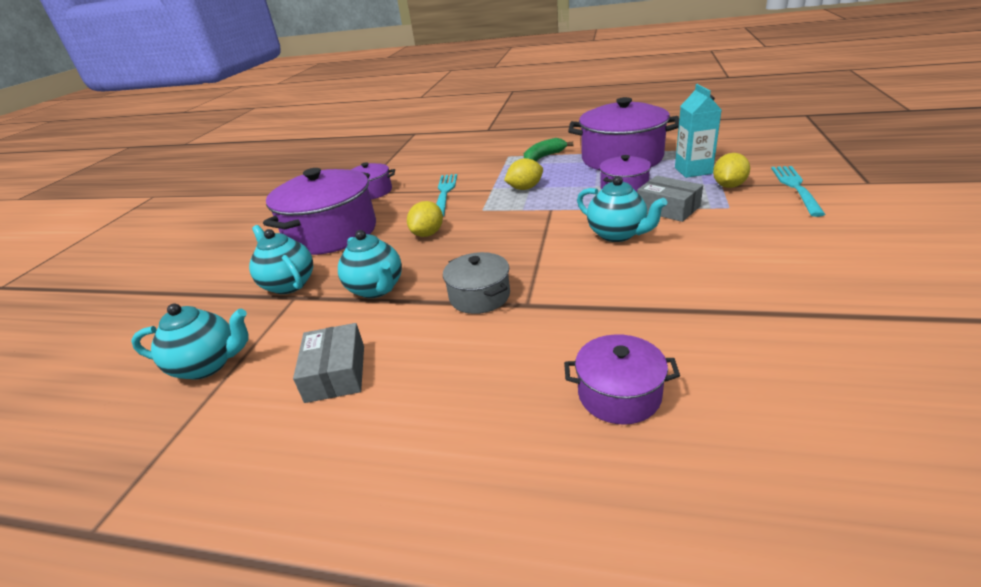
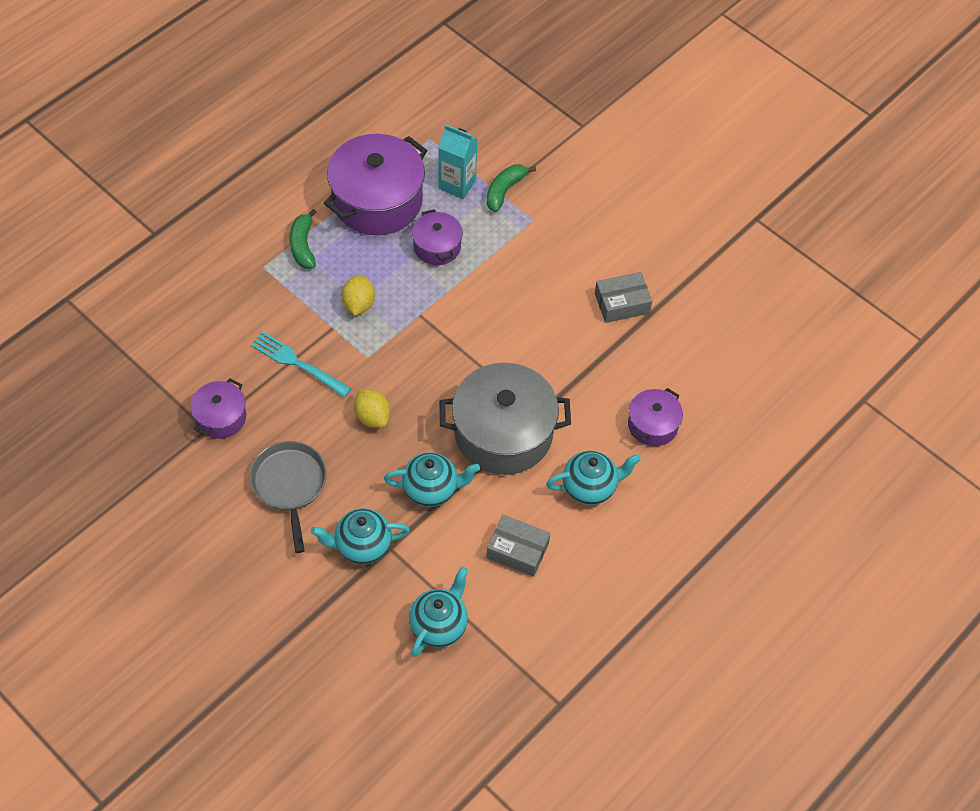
camera: 65 degrees left, 25 degrees up
(331, 233) = (289, 485): purple pot -> grey pan
(479, 296) = (503, 433): grey pot -> grey pot, size x1.93
(617, 234) = (503, 307): turquoise teapot -> turquoise teapot (590, 487)
(668, 208) = (498, 251): grey box -> grey box (622, 303)
(728, 186) = (505, 190): yellow lemon -> green banana
(795, 187) = (548, 163): turquoise fork -> none

